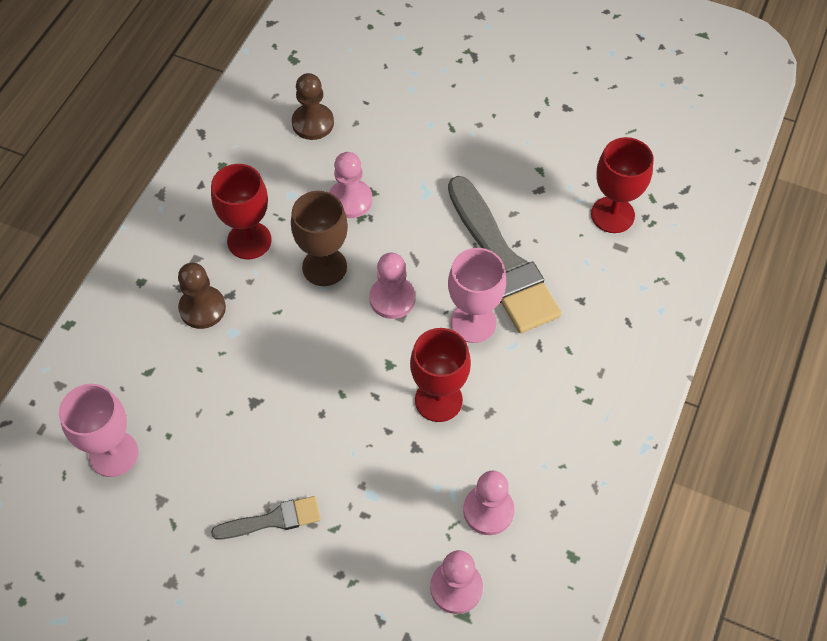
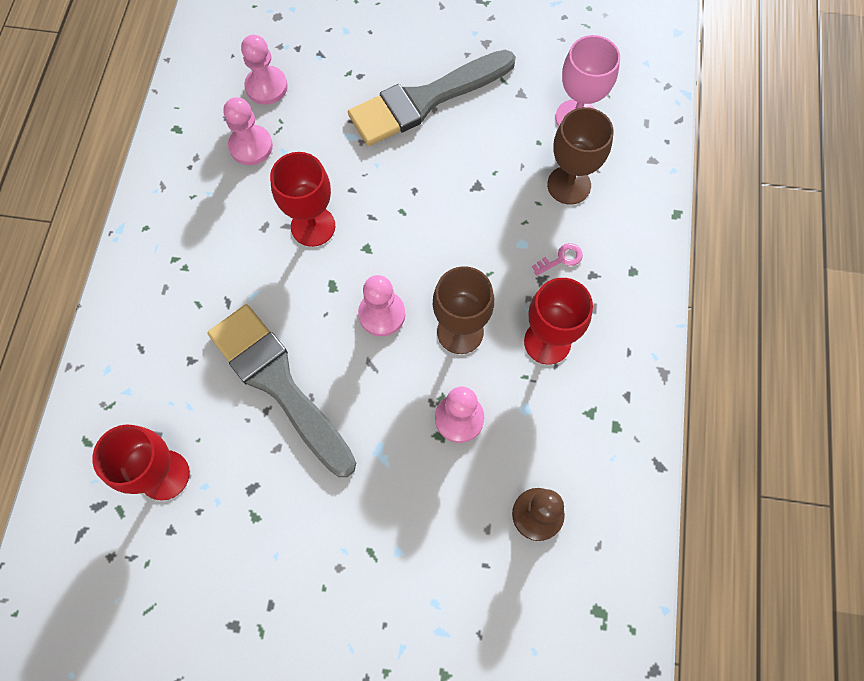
camera: 165 degrees right, 10 degrees up
(159, 379) = (569, 185): none -> brown goblet
(202, 308) = (561, 259): brown pawn -> pink key
(273, 520) = (425, 100): grey brush -> grey brush, size x2.01
(473, 322) = (296, 309): pink goblet -> none

